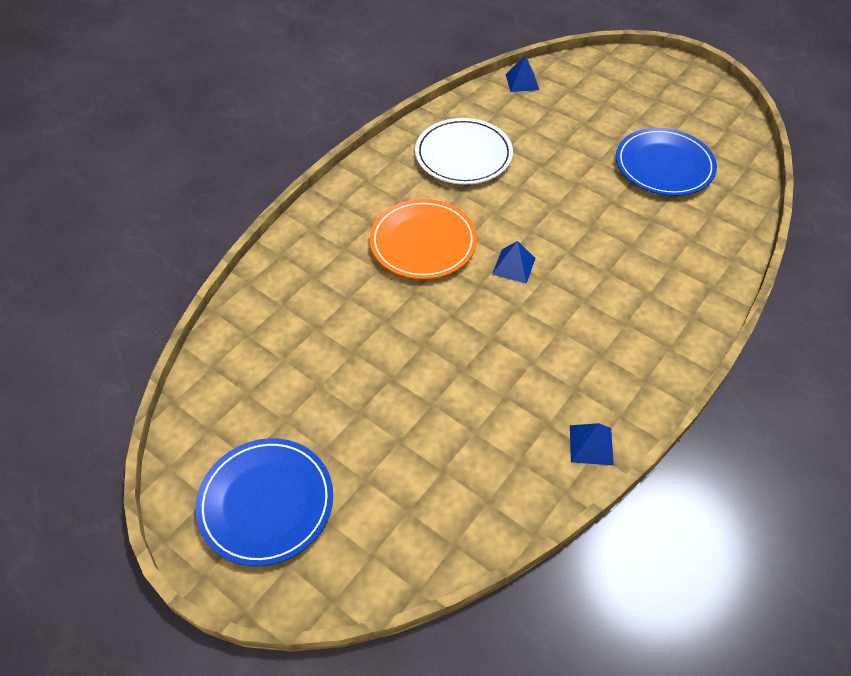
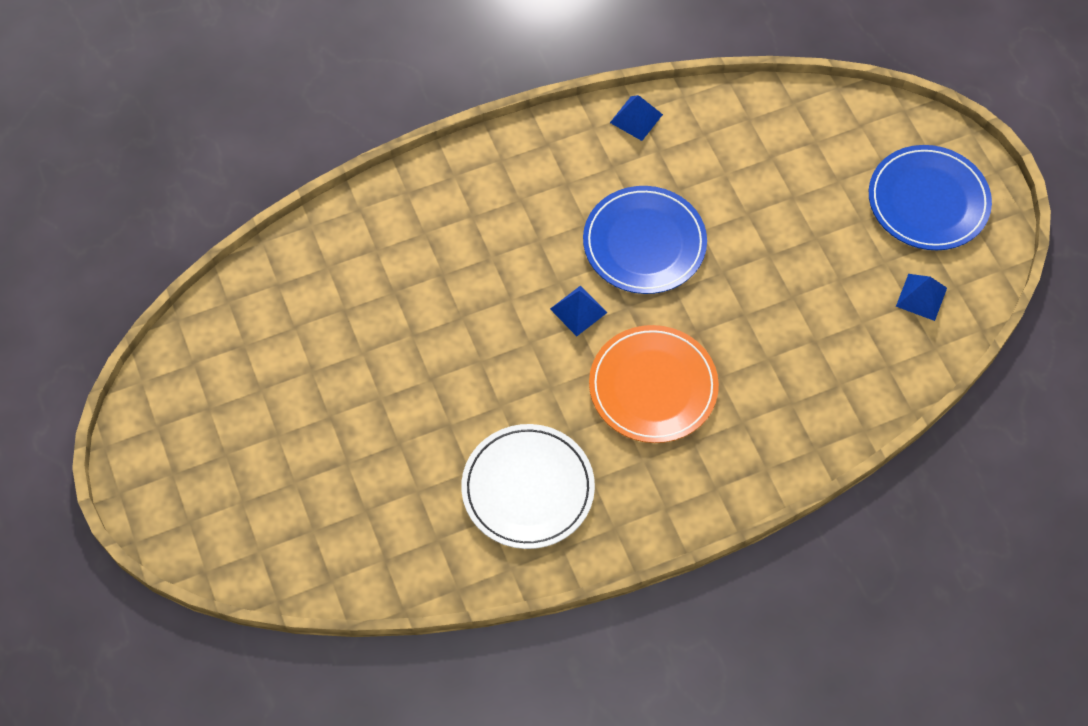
camera: 150 degrees left, 10 degrees up
(522, 82) = (363, 578): blue pyramid -> blue pyramid (921, 297)
(664, 165) = (314, 351): blue plate -> blue plate (644, 243)

